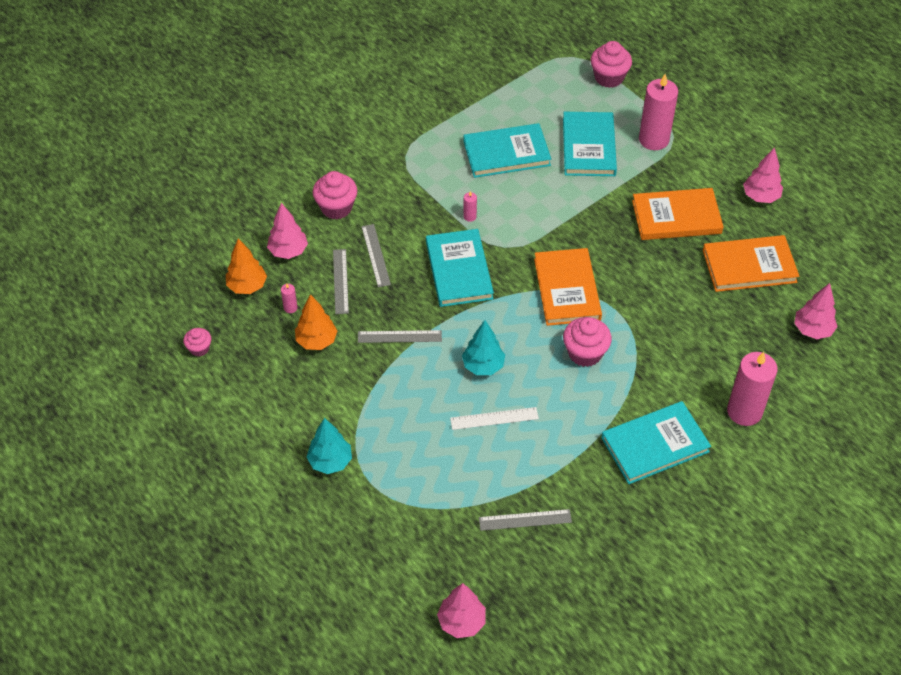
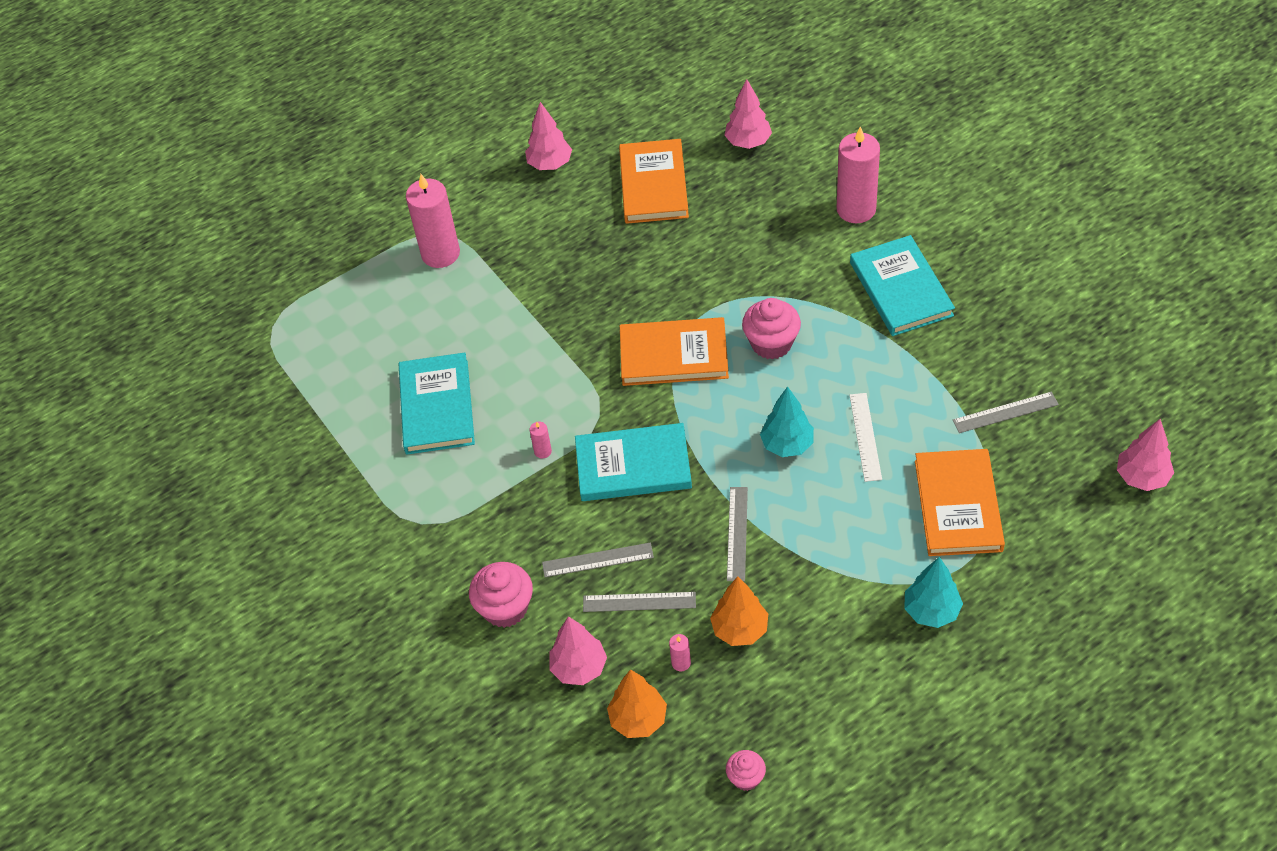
camera: 80 degrees left, 0 degrees up
(525, 520) = (1005, 412): grey ruler -> grey ruler turned 75 degrees clockwise
(589, 147) = (441, 319): turquoise book -> none
(609, 77) = (321, 290): pink cupcake -> none
(676, 217) = (571, 242): orange book -> orange book (958, 505)

